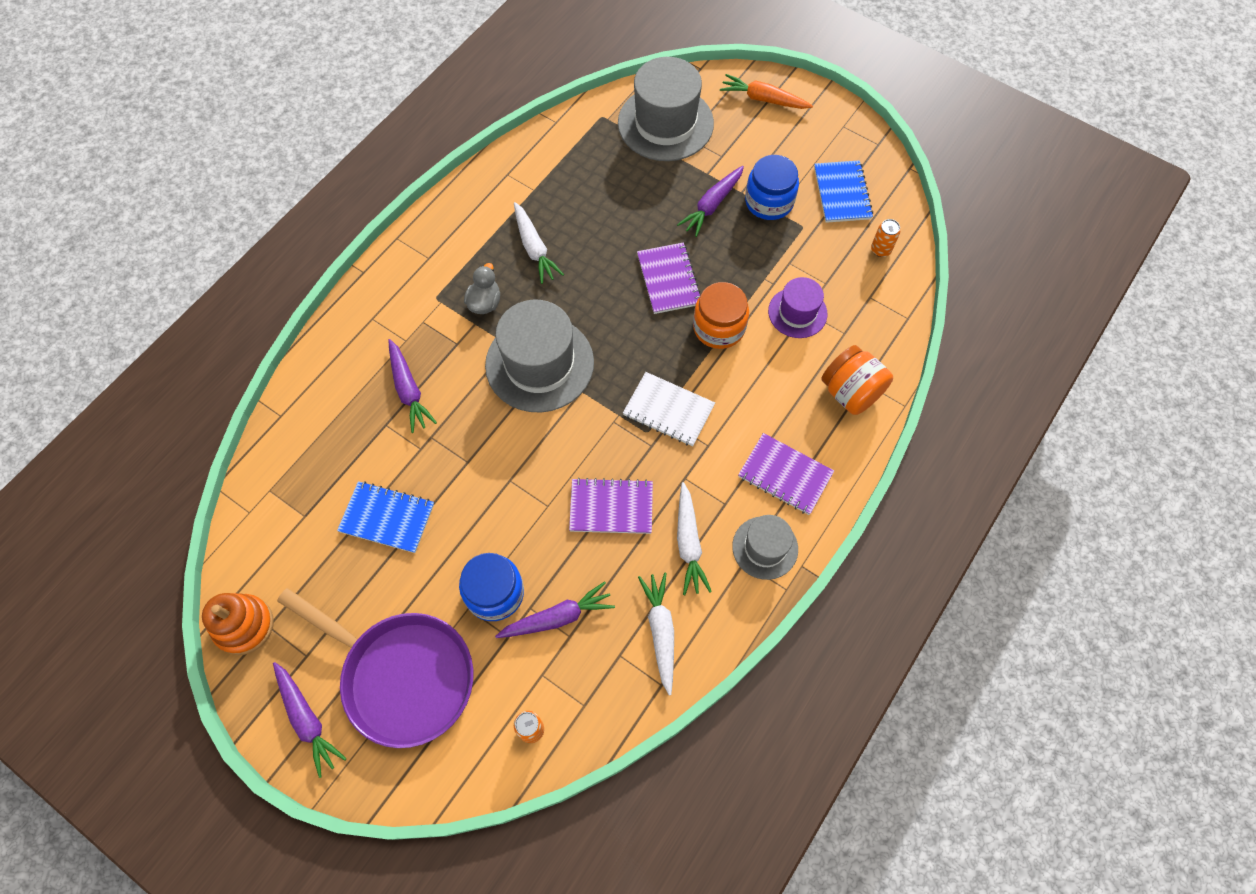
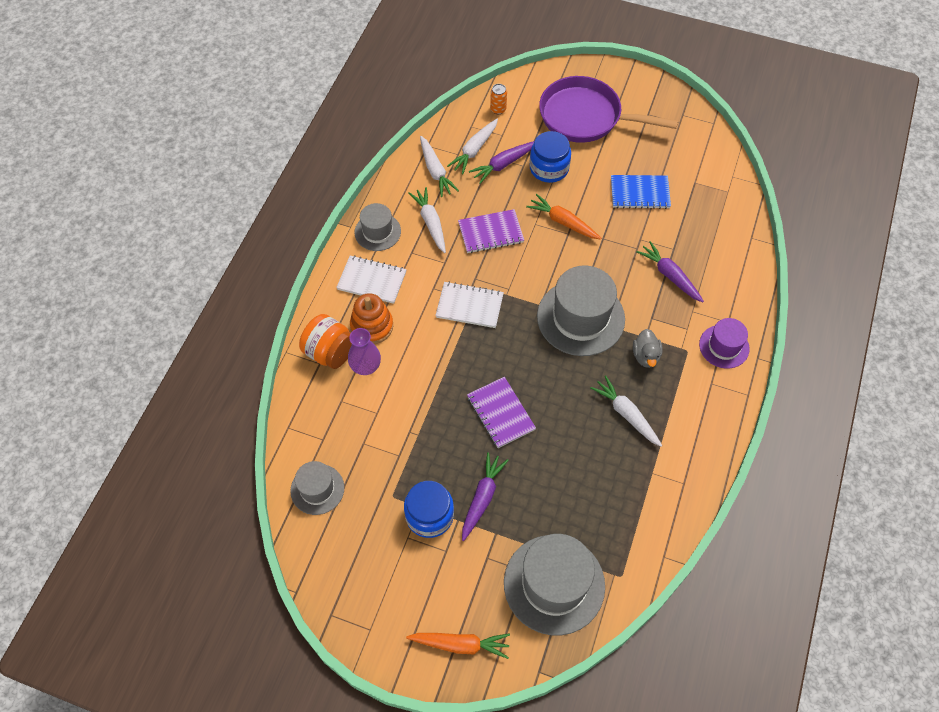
camera: 165 degrees right, 5 degrees down
(244, 625) = (694, 120): orange stacking toy -> orange stacking toy (372, 326)
(307, 719) = (629, 87): purple carrot -> none
(509, 499) = (563, 222): none -> orange carrot
(592, 656) = (474, 150): none -> white carrot
(719, 327) = (447, 381): orange jar -> none
(785, 475) = (372, 281): purple notebook -> white notebook
(797, 312) = (383, 410): purple hat -> purple hat (724, 346)
(810, 365) = (366, 367): none -> purple vase
(842, 193) = (361, 543): blue notebook -> none
(880, 250) = (317, 489): orange can -> grey hat

